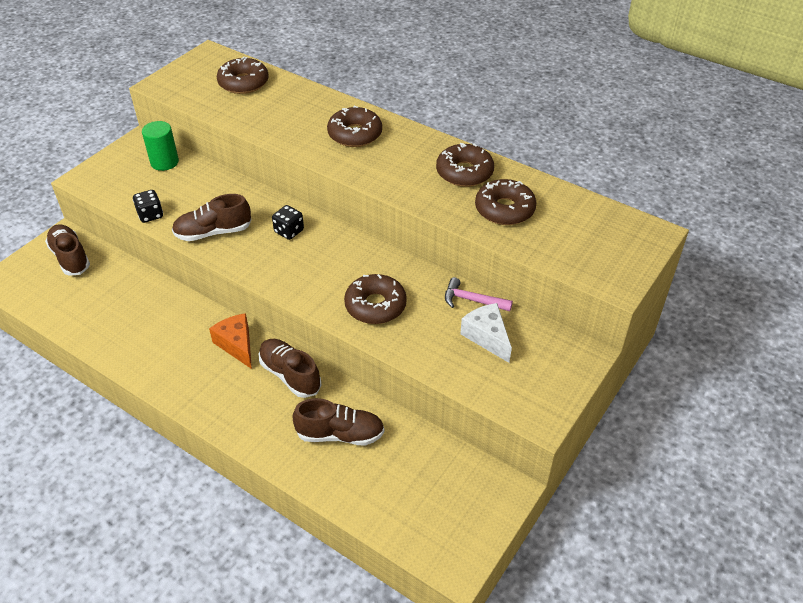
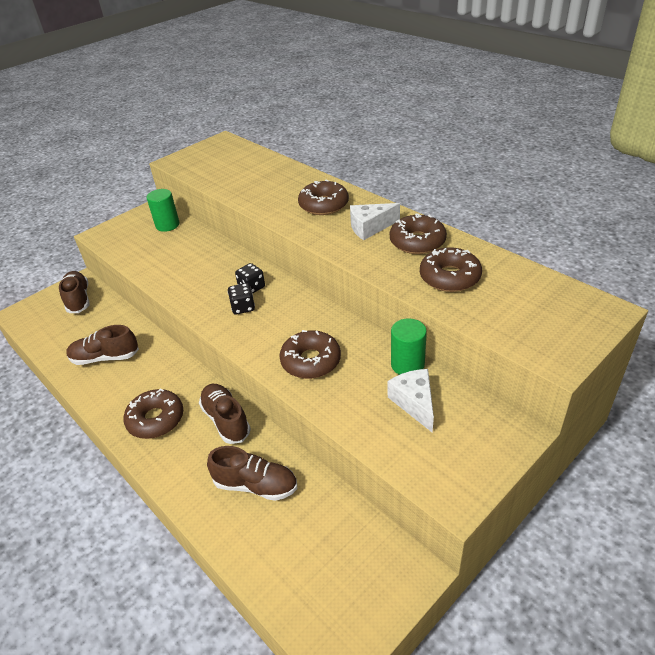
camera: 15 degrees right, 5 degrees down
(150, 215) = (140, 266): black dice -> black dice (243, 307)
(213, 232) = (186, 284): brown shoe -> brown shoe (105, 357)
(237, 345) = (187, 386): orange cheese -> none
(243, 83) = (241, 162): brown donut -> brown donut (156, 419)
(412, 159) = (370, 227): none -> white cheese
(472, 300) = (407, 365): pink hammer -> green cylinder

